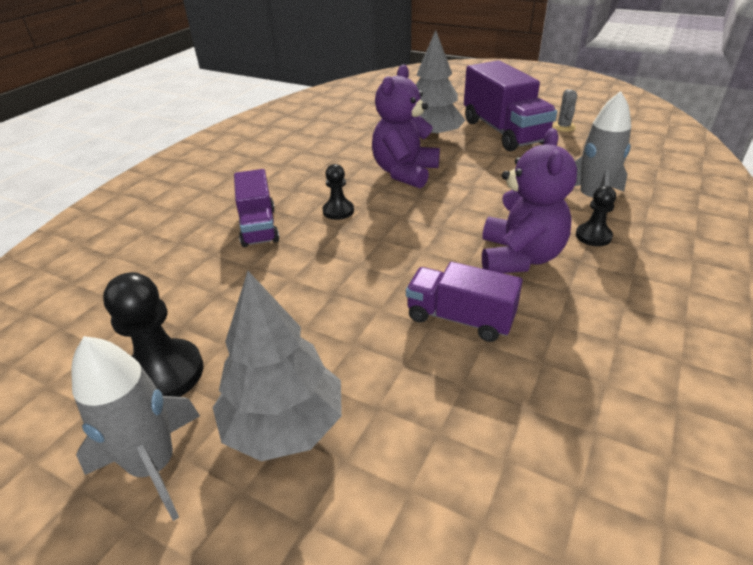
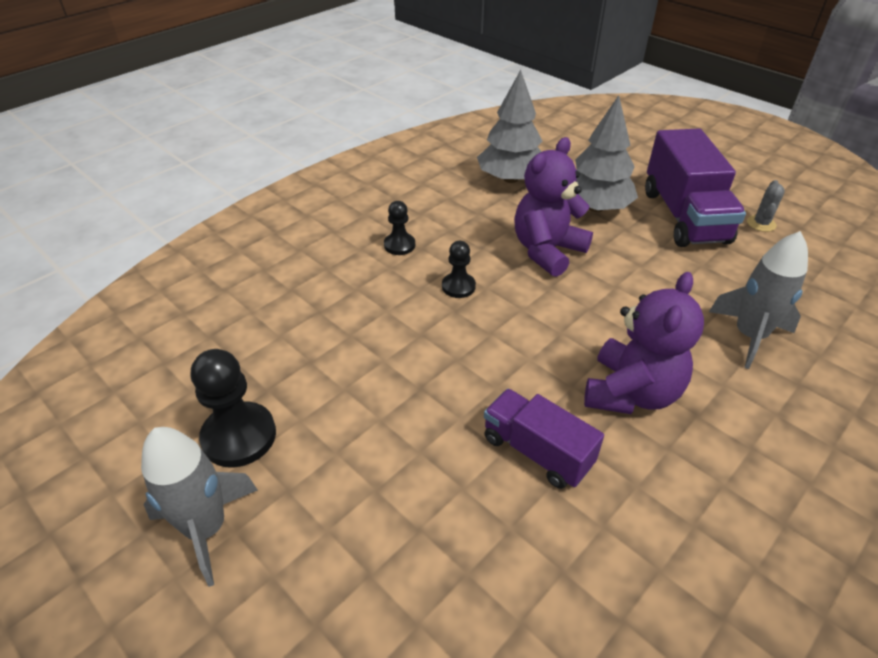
camera: 15 degrees right, 5 degrees up
(259, 226) = (372, 288): purple truck -> none
(284, 425) = (328, 521): grey tree -> grey tree (510, 179)
(593, 236) = (728, 385): black pawn -> black pawn (399, 245)

